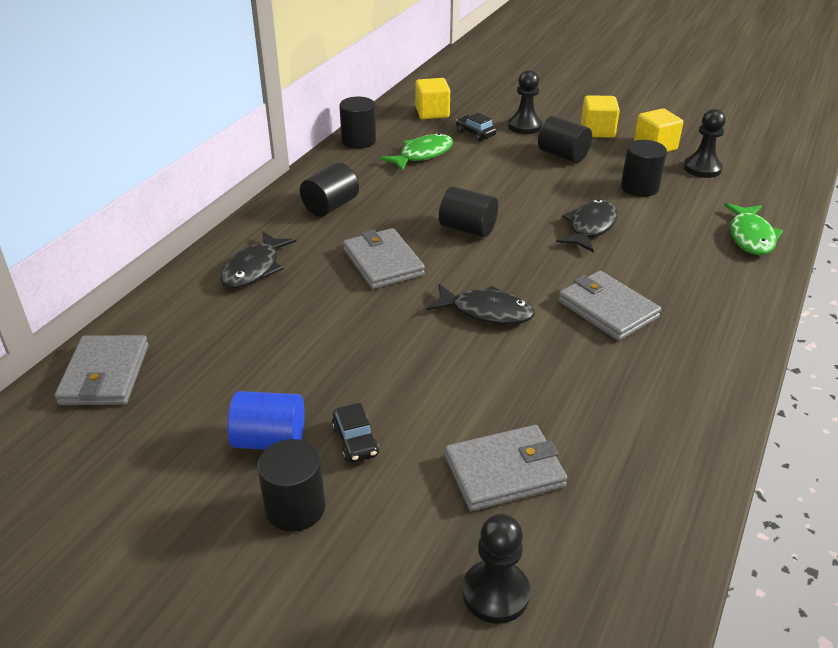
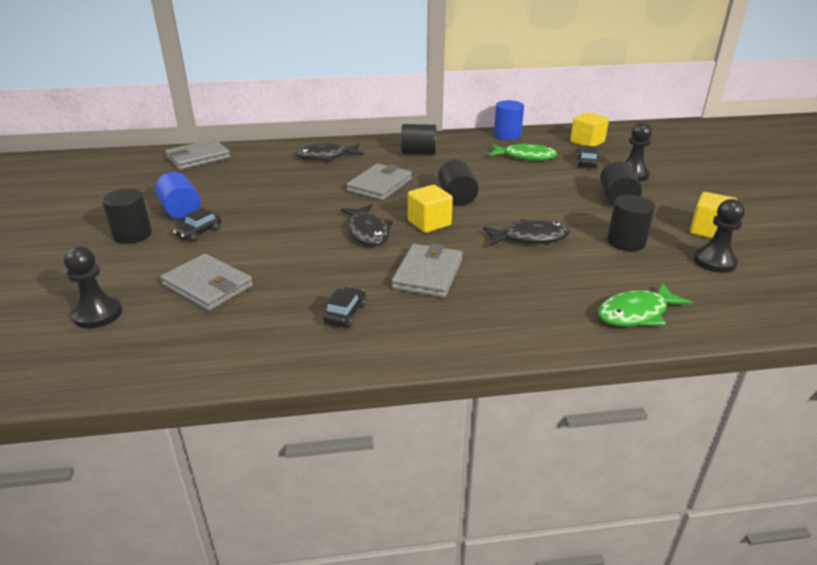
camera: 55 degrees right, 5 degrees down
(358, 141) = (507, 135): black cylinder -> blue cylinder
(597, 131) = (684, 201): yellow cube -> yellow cube (429, 223)
(642, 388) = (345, 314): none -> black car

